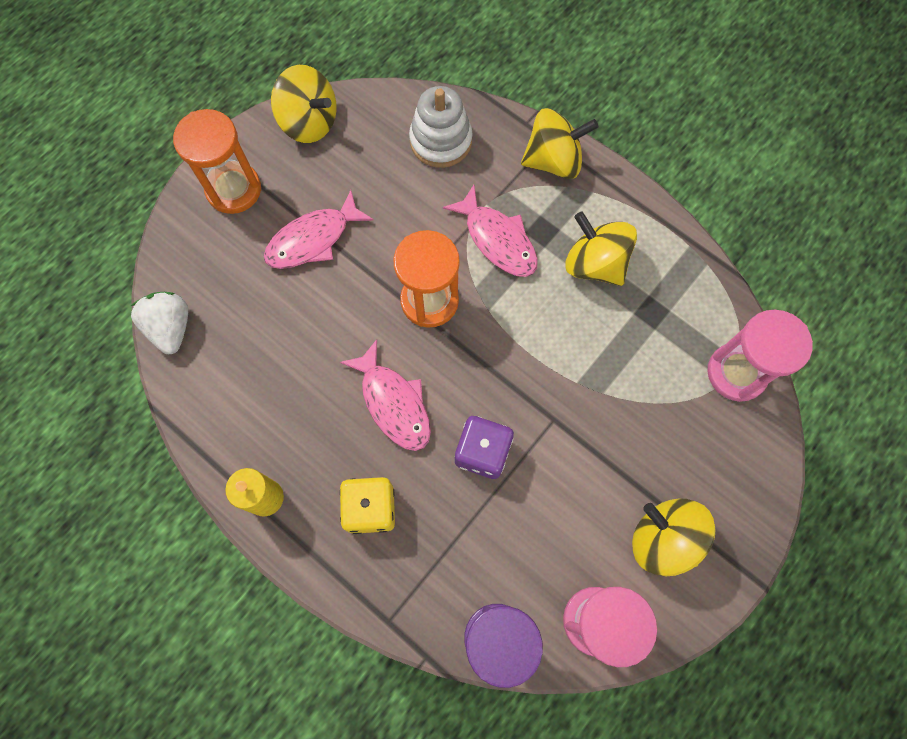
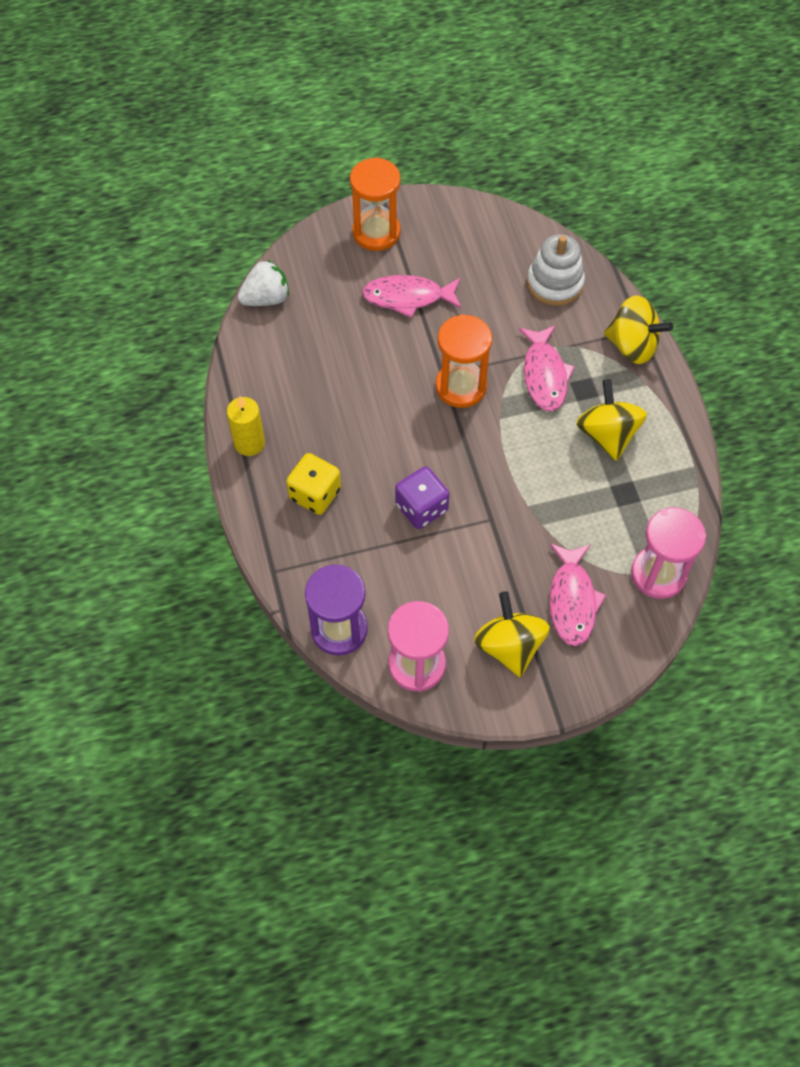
camera: 35 degrees right, 10 degrees down
(171, 328) = (266, 298): white strawberry -> white strawberry turned 45 degrees clockwise
(309, 122) = (465, 217): yellow spinning top -> none
(393, 403) = (382, 437): pink fish -> pink fish (572, 600)

